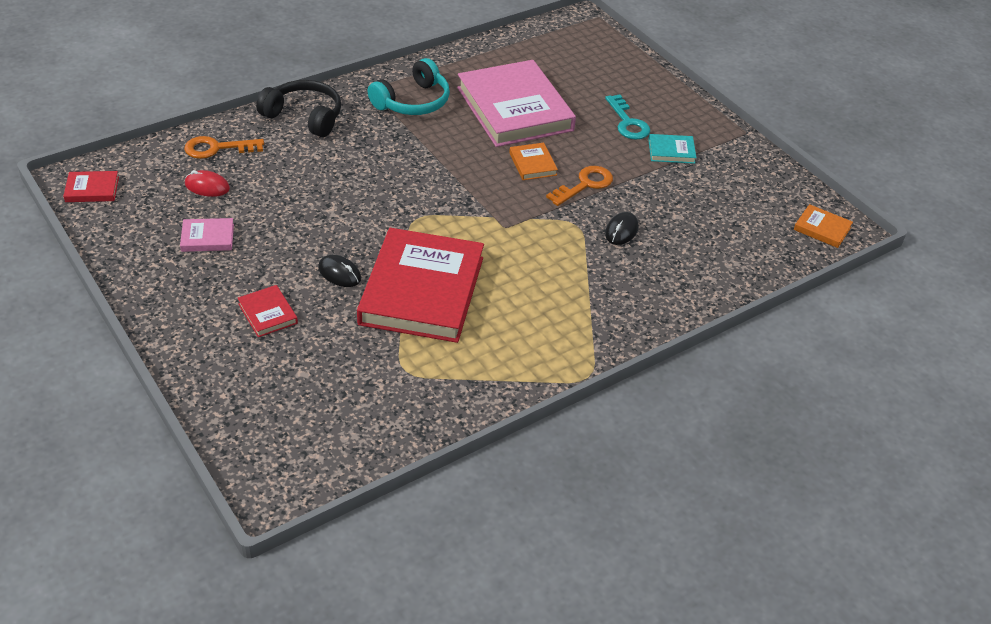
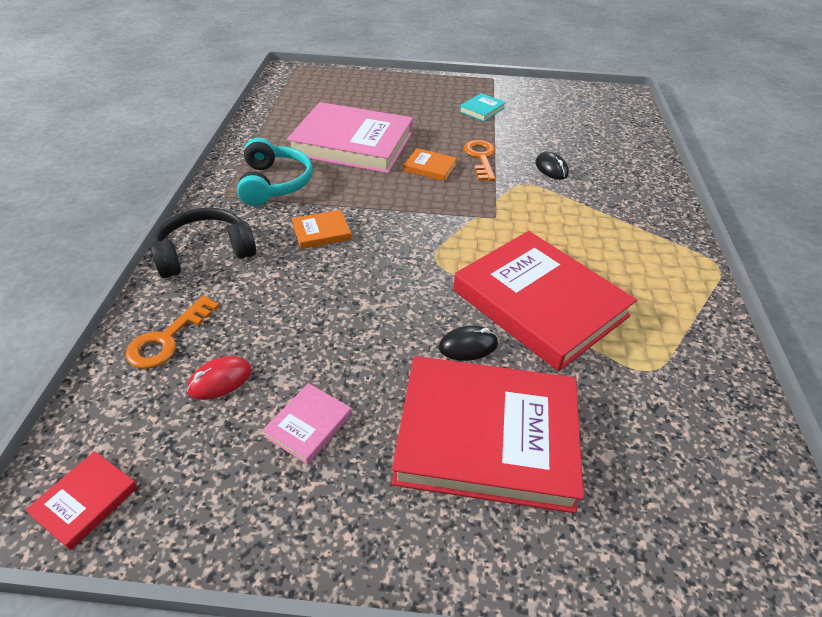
camera: 50 degrees left, 0 degrees up
(267, 313) = (487, 436): red book -> red book, size x2.44
(628, 122) = (430, 109): turquoise key -> none
(822, 228) = (617, 100): orange book -> orange book (321, 232)

